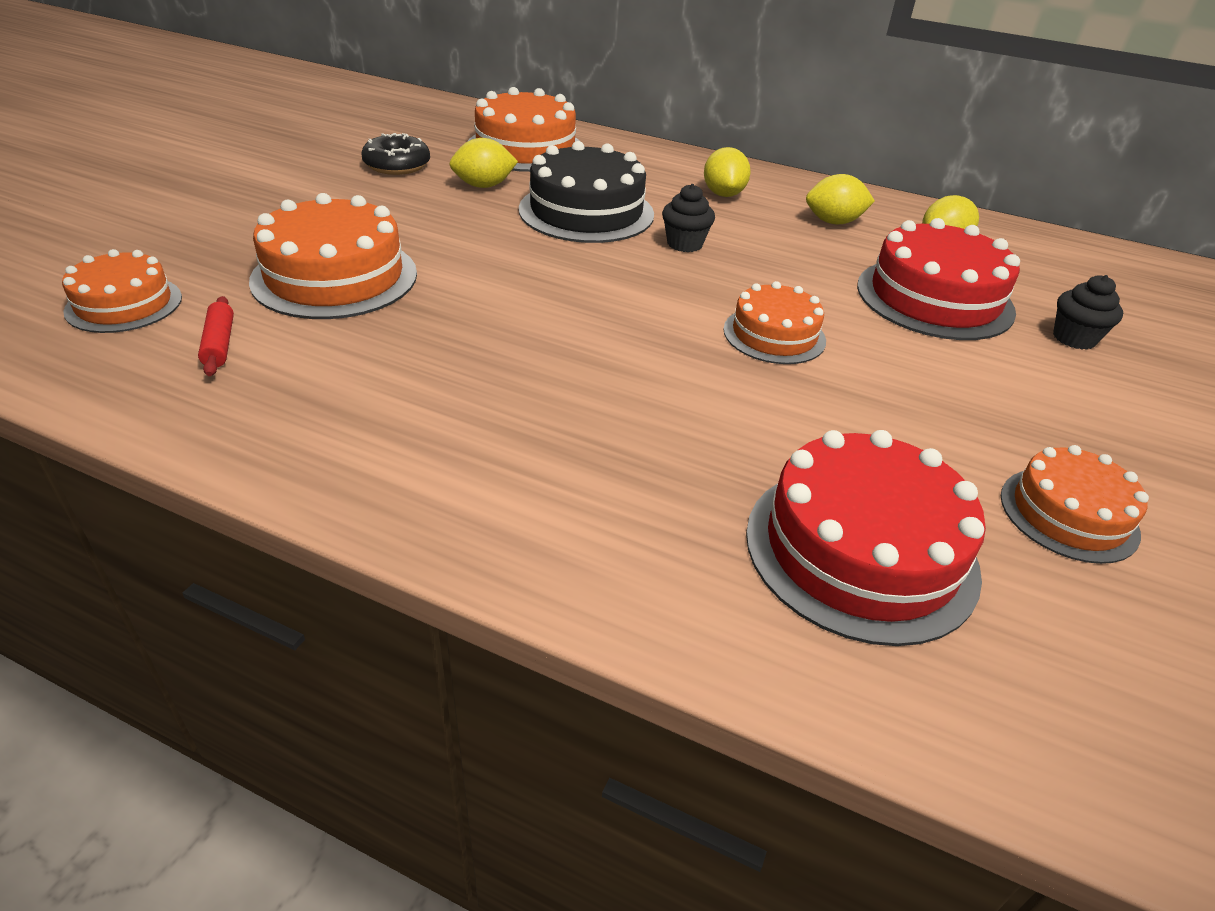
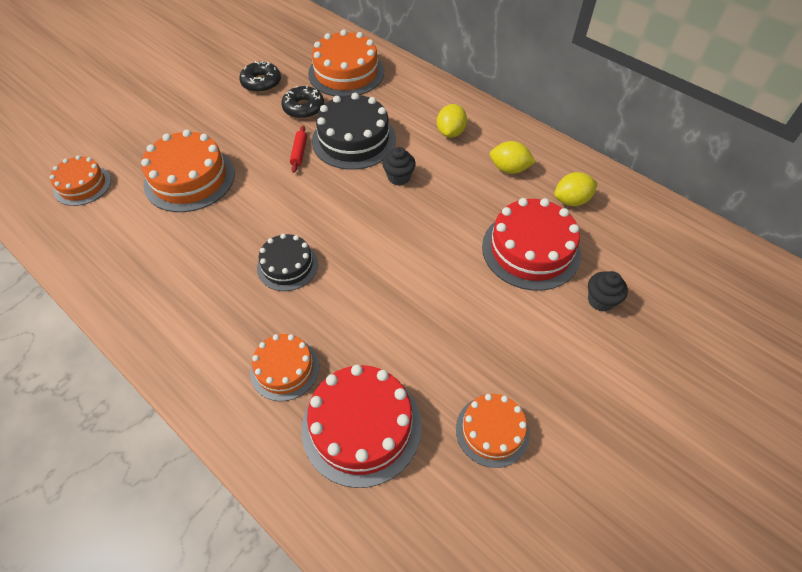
camera: 20 degrees right, 15 degrees up
(219, 344) = (116, 222): red rolling pin -> red rolling pin (299, 152)
(484, 186) = (303, 108): yellow lemon -> black donut
(579, 361) = (287, 266): none -> black cake
(774, 335) = (408, 264): orange cake -> orange cake (284, 369)

